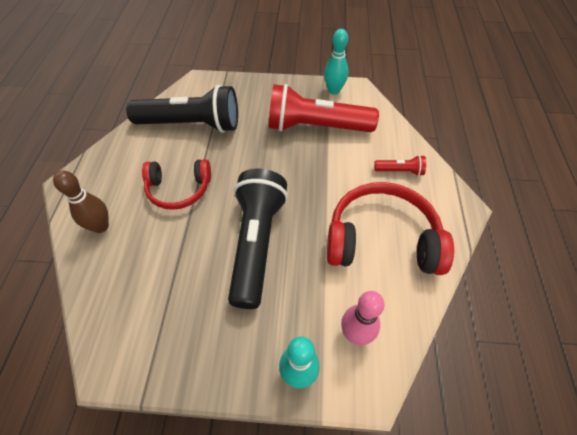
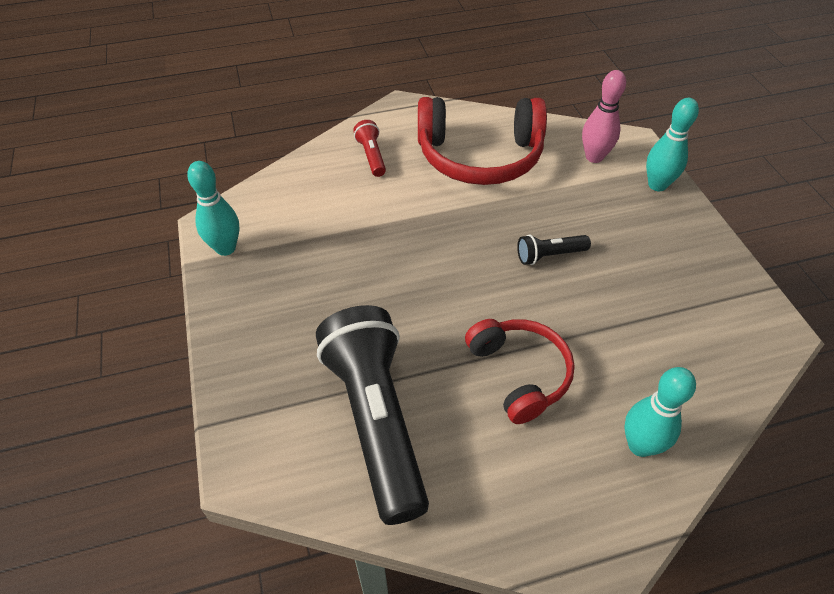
camera: 110 degrees left, 5 degrees down
(101, 226) = (640, 445): brown bowling pin -> turquoise bowling pin
(256, 243) = (549, 255): black flashlight -> black flashlight, size x0.42
(315, 127) = (321, 250): red flashlight -> none
(381, 239) = (479, 156): red headphones -> red headphones turned 75 degrees counterclockwise

